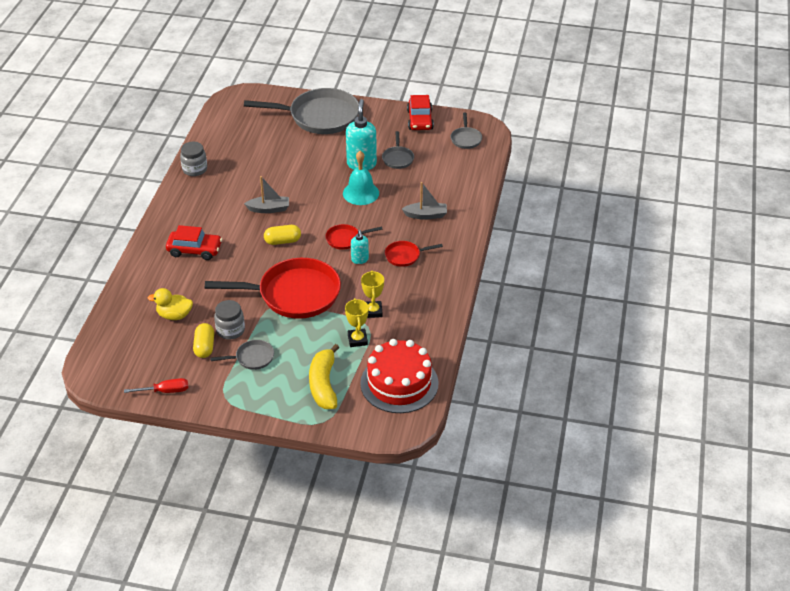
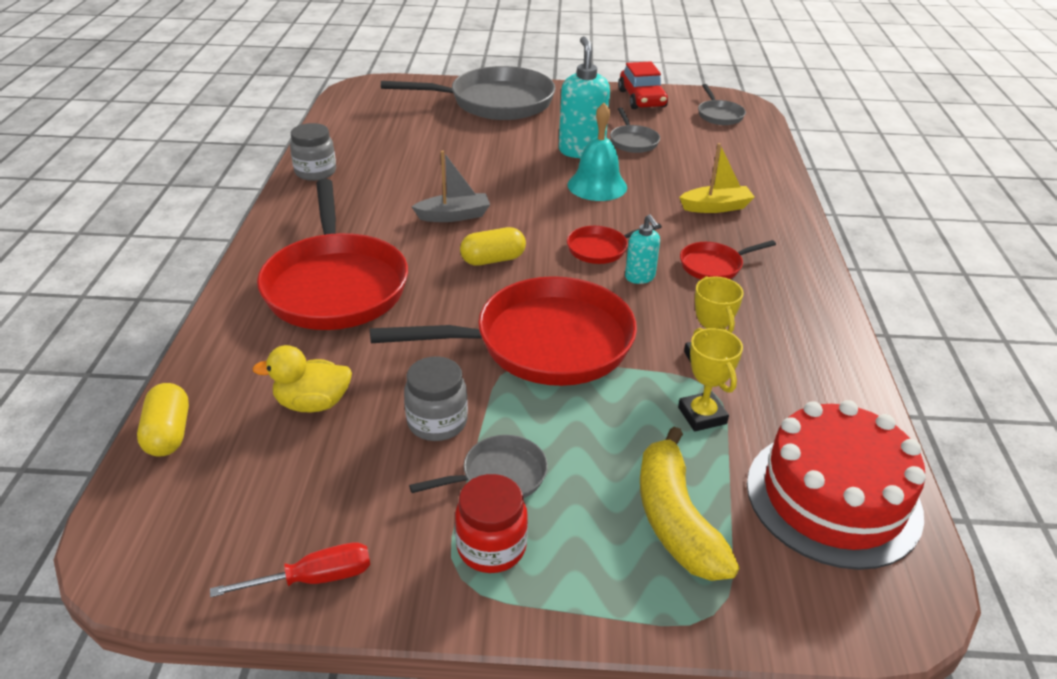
camera: 10 degrees left, 5 degrees down
(194, 250) = (335, 285): red car -> red pan
(204, 347) = (389, 463): yellow capsule -> yellow capsule (168, 433)
(240, 387) = (491, 547): none -> red jar
(426, 215) = (716, 207): grey boat -> yellow boat

